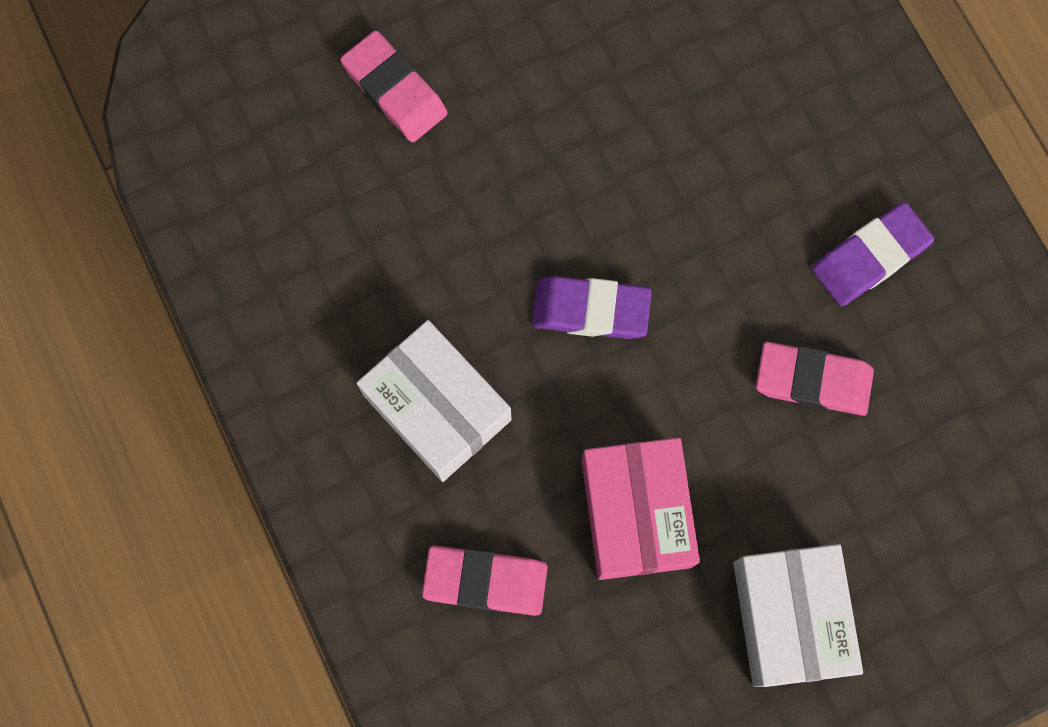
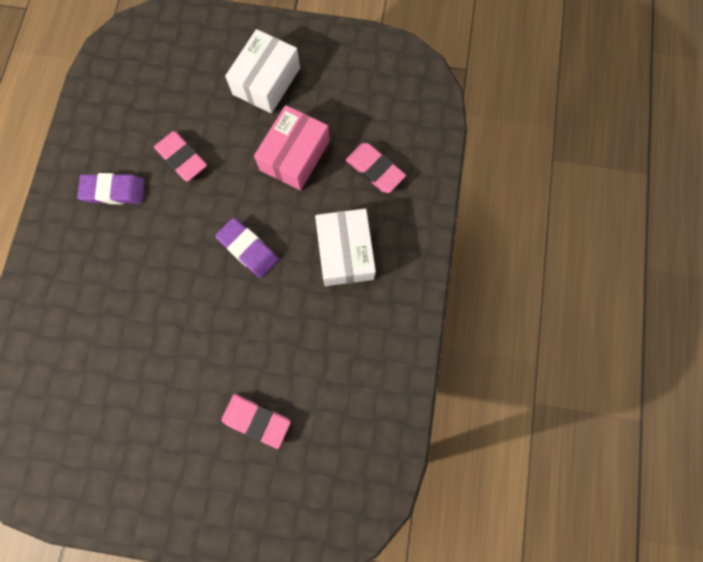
camera: 145 degrees left, 0 degrees up
(395, 90) = (256, 420): pink eraser -> pink eraser turned 60 degrees counterclockwise

